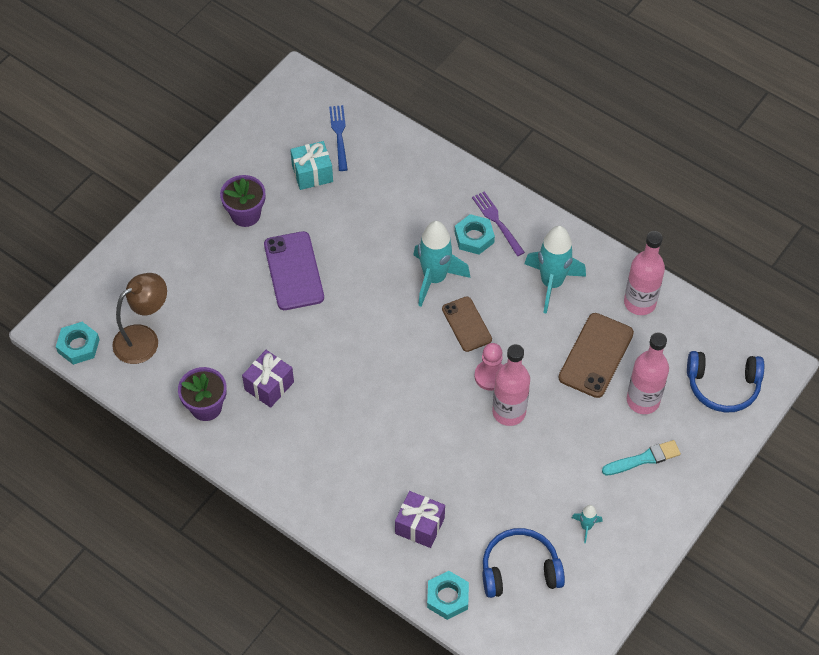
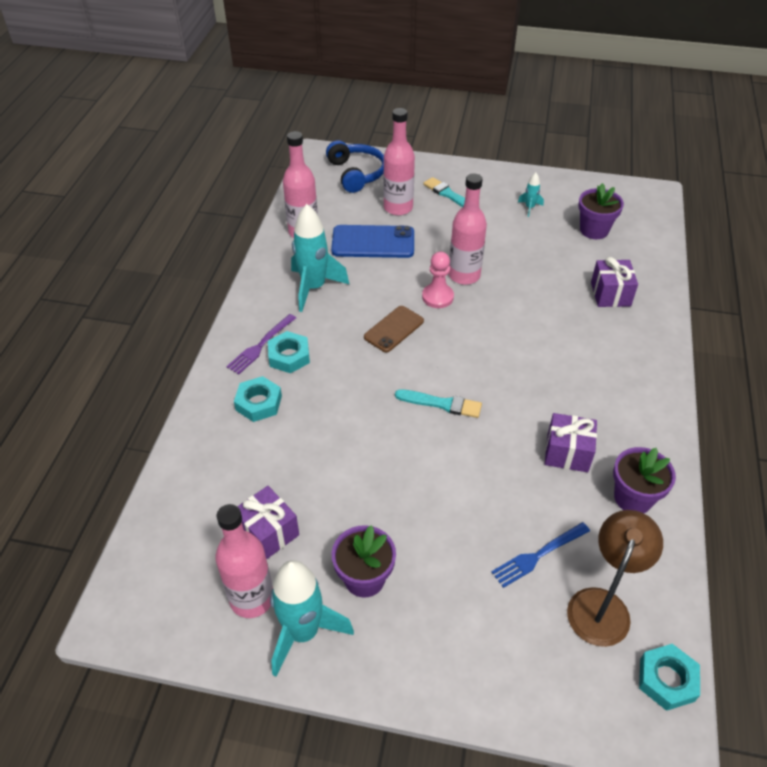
camera: 115 degrees left, 10 degrees down
(144, 339) = (602, 605): brown lamp -> brown lamp turned 90 degrees clockwise
(268, 151) = (252, 598): none -> pink bottle
(294, 271) = (416, 491): purple phone -> none
(312, 173) = (268, 532): turquoise gift -> purple gift
(339, 135) = (196, 529): blue fork -> blue fork (538, 556)
(364, 323) = (442, 404): none -> turquoise brush
(434, 278) = (356, 369): turquoise rocket -> turquoise rocket (303, 632)
(447, 597) = (652, 259): turquoise nut -> turquoise nut (258, 403)
(519, 569) = (594, 230): blue headphones -> purple flower pot
(596, 355) = (373, 242): brown phone -> blue phone

